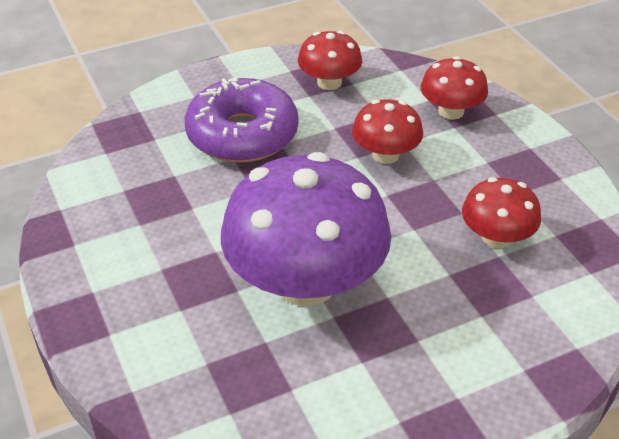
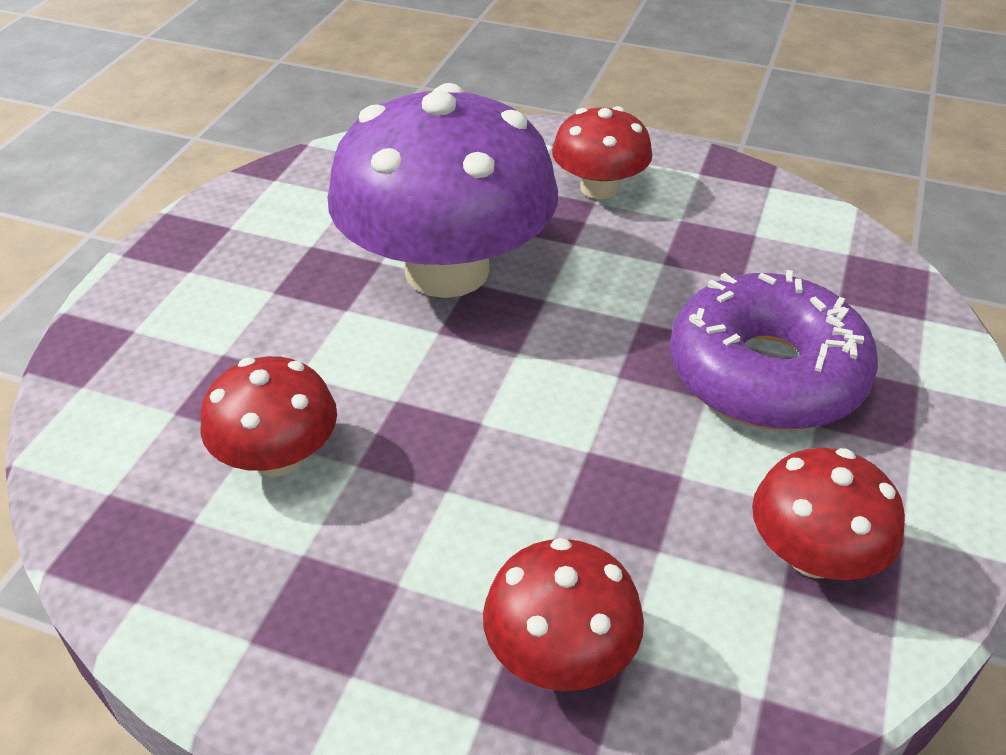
camera: 135 degrees right, 0 degrees up
(385, 154) = (555, 479): red mushroom -> red mushroom (599, 188)

